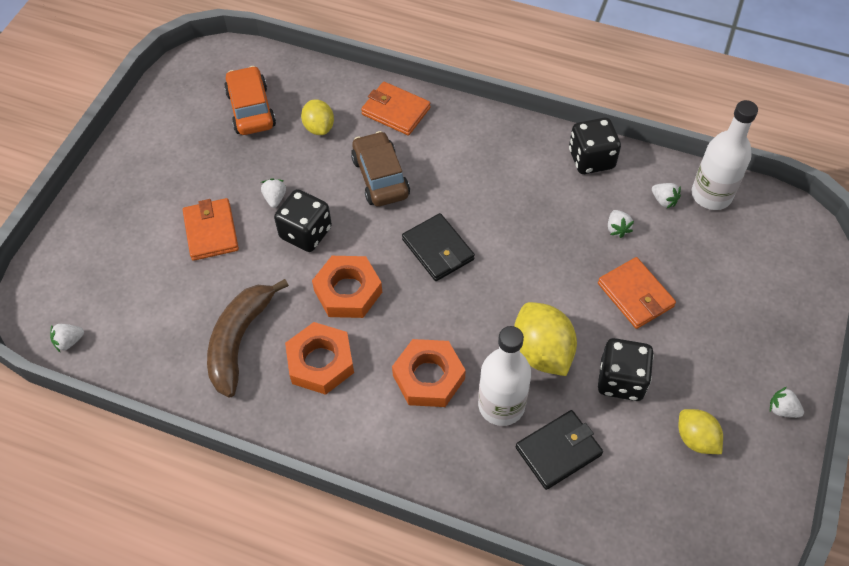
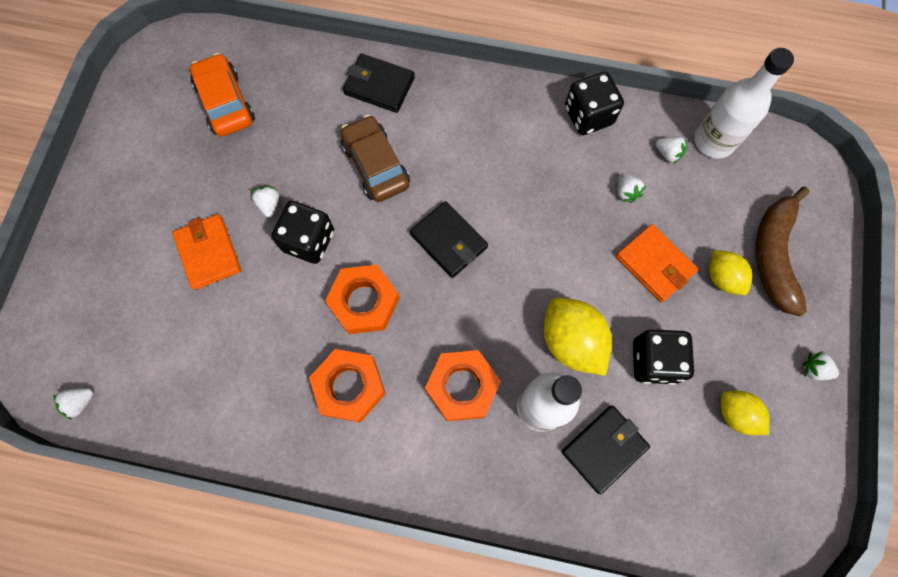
camera: 10 degrees left, 15 degrees up
(239, 340) = (260, 375): brown banana -> brown banana (773, 255)
(319, 127) = (302, 115): yellow lemon -> yellow lemon (722, 278)
(396, 111) = (379, 85): orange wallet -> black wallet

